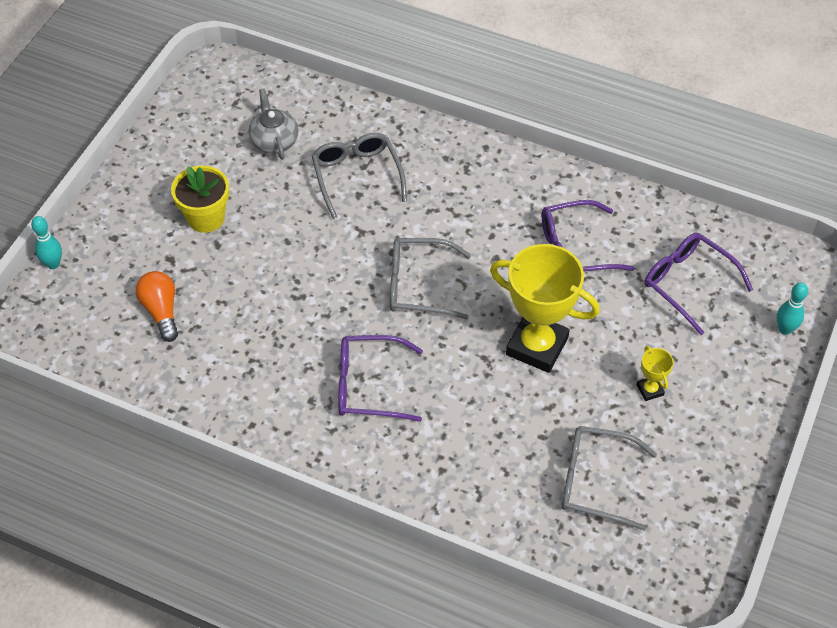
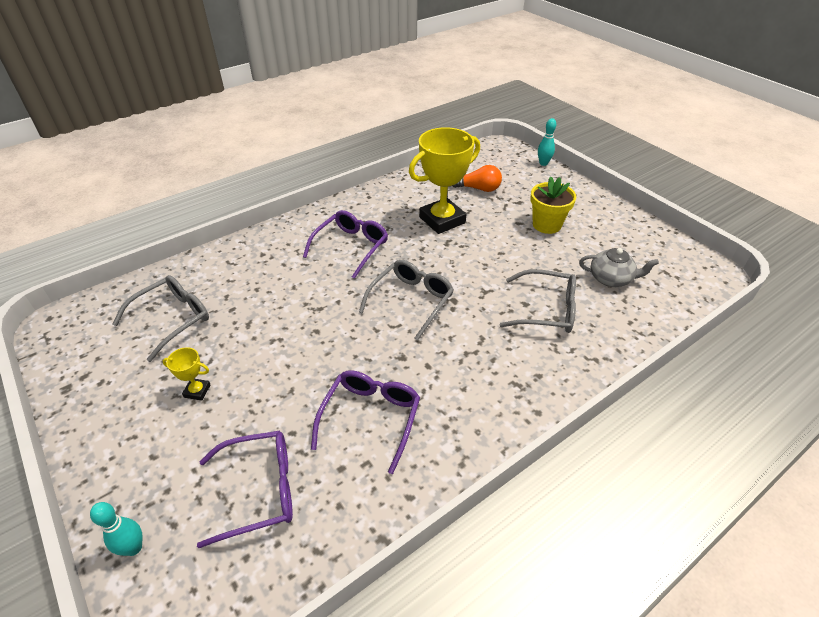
camera: 120 degrees right, 10 degrees down
(537, 346) = (301, 341): yellow trophy -> yellow trophy (442, 220)

